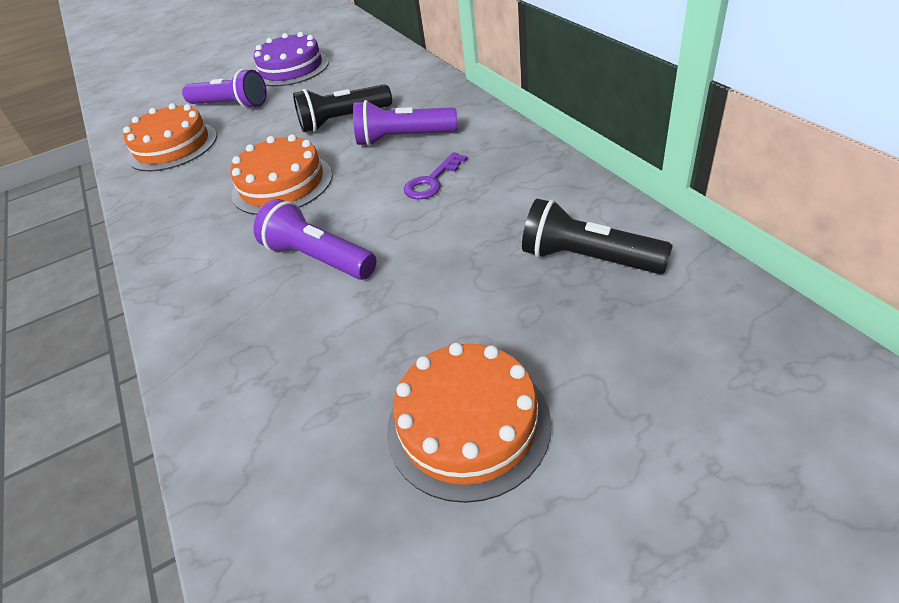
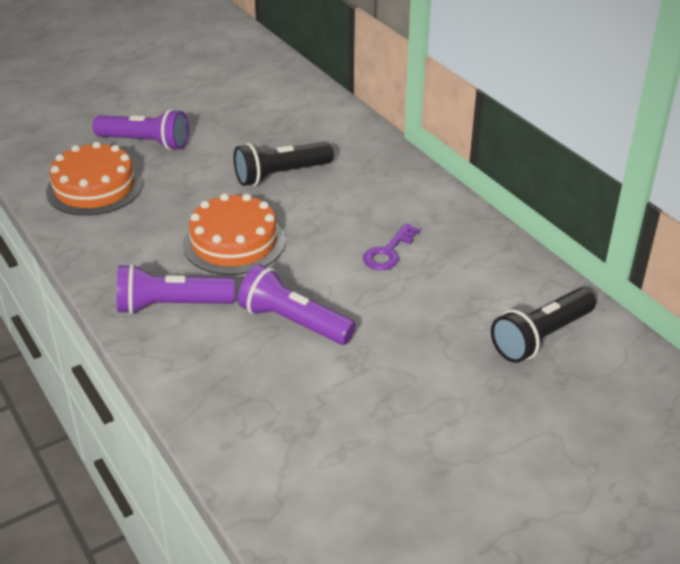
camera: 10 degrees left, 5 degrees down
(291, 68) = (203, 102): purple cake -> none
(403, 138) = (350, 202): purple flashlight -> purple flashlight (171, 305)
(468, 424) = (456, 467): orange cake -> none
(587, 259) = (541, 337): black flashlight -> black flashlight turned 60 degrees counterclockwise

